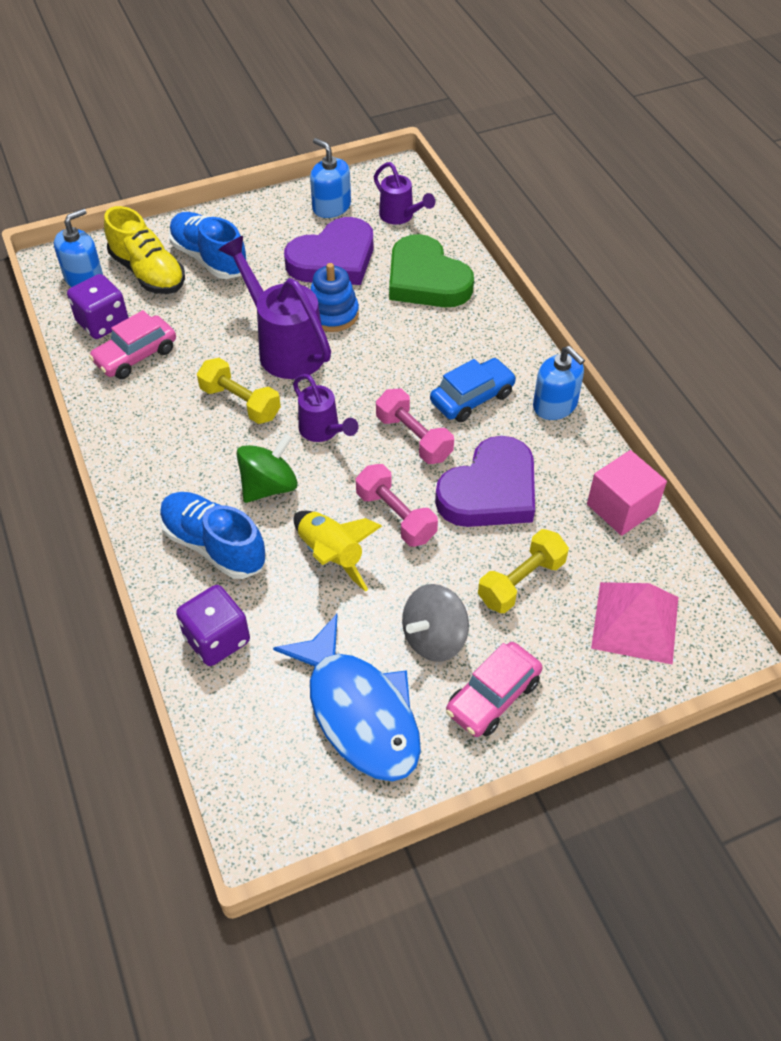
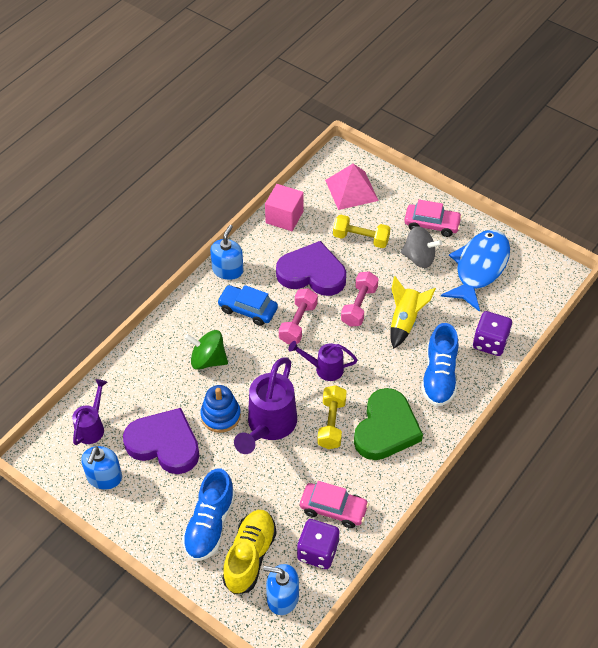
camera: 120 degrees left, 0 degrees up
(269, 486) = (382, 373): green spinning top -> green spinning top (208, 360)
(323, 431) = (324, 368): purple watering can -> purple watering can turned 105 degrees counterclockwise
(426, 280) = (154, 379): green heart -> green heart (386, 429)

